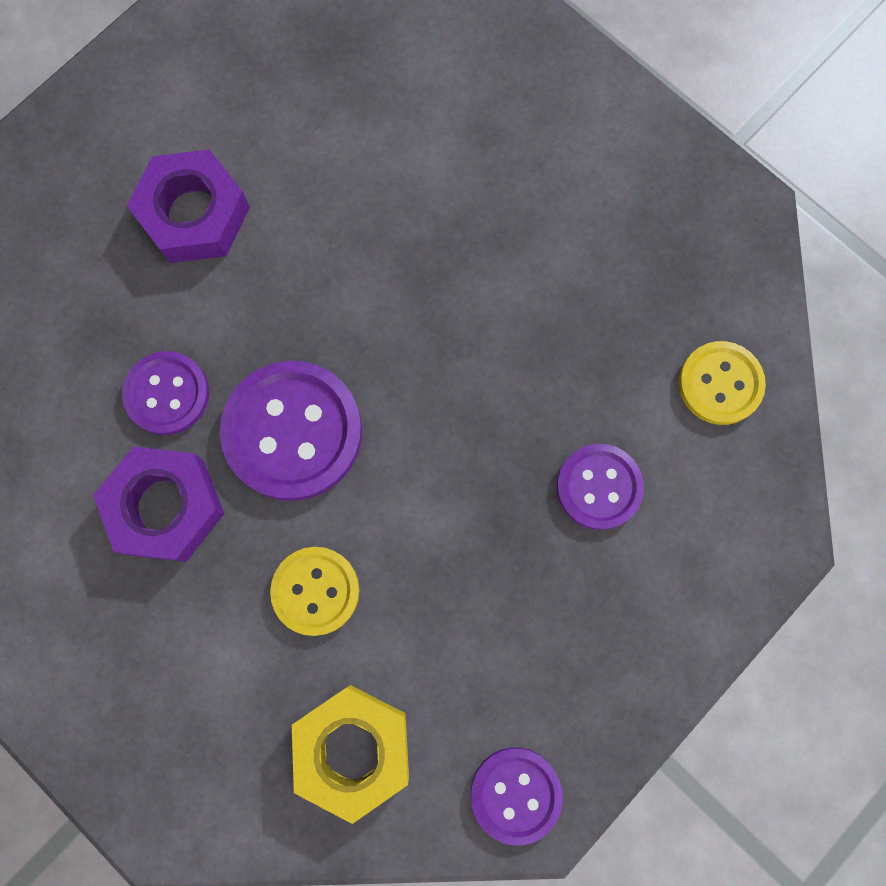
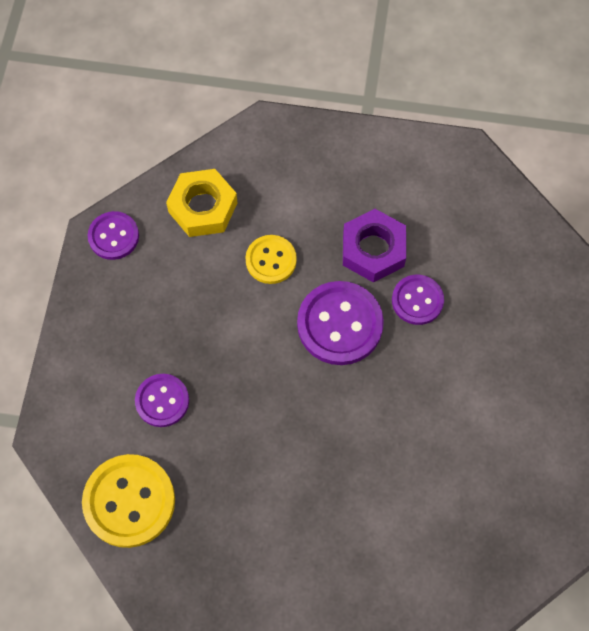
camera: 145 degrees right, 10 degrees down
(194, 214) = (484, 400): purple nut -> none
(720, 384) = (129, 501): yellow button -> yellow button, size x1.64

